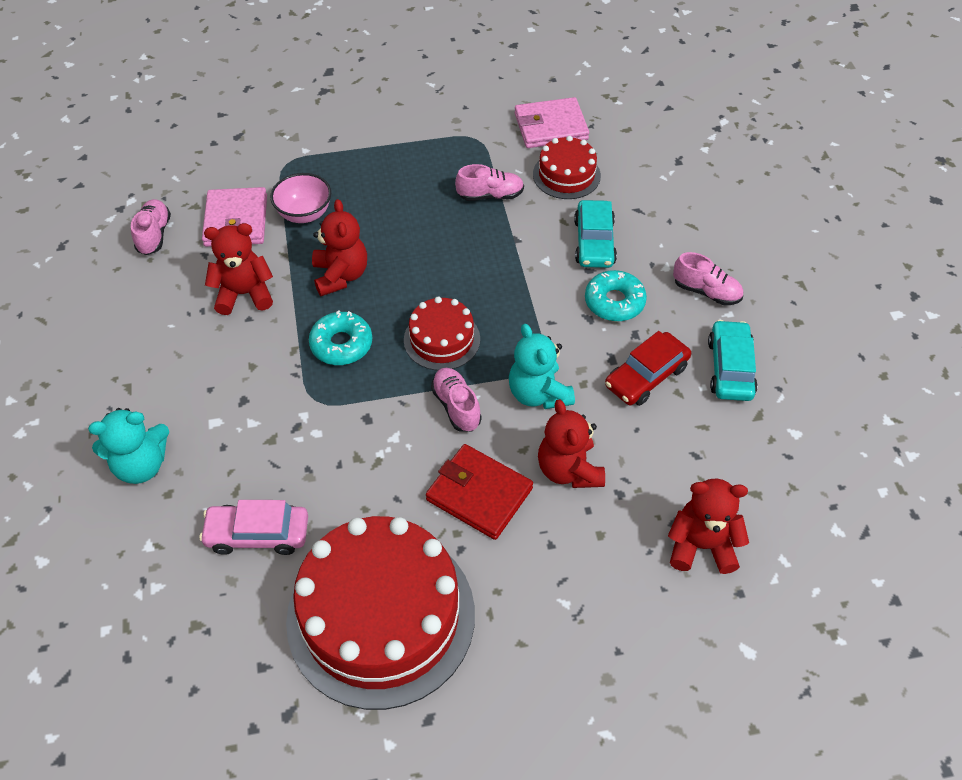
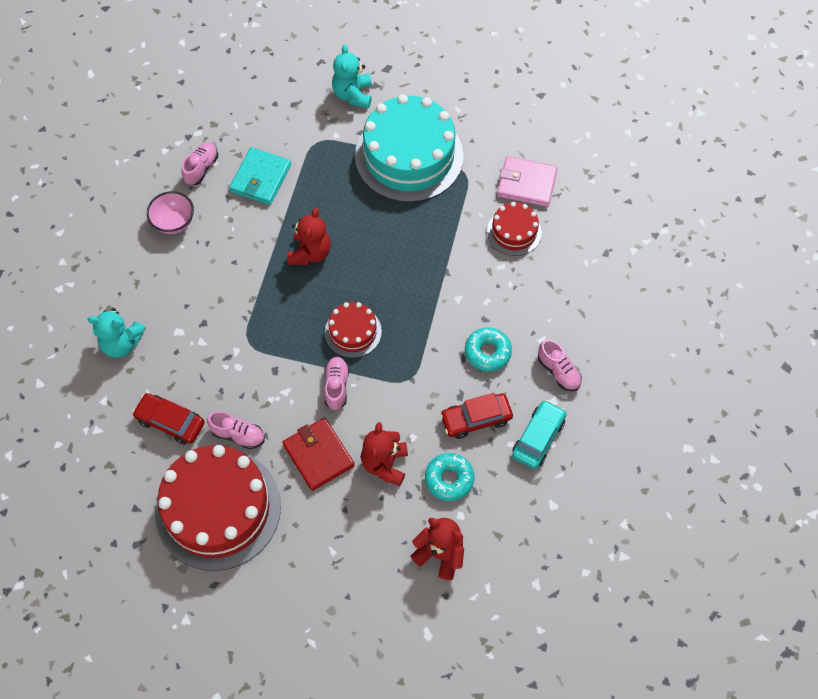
camera: 25 degrees right, 10 degrees up
(236, 221) = (261, 178): pink wallet -> turquoise wallet
(244, 294) = (240, 241): red teddy bear -> none
(257, 534) = (170, 422): pink car -> red car
(304, 214) = (310, 191): pink bowl -> pink bowl (174, 222)
(341, 344) = (285, 307): turquoise donut -> turquoise donut (449, 479)
(403, 143) = (409, 156): none -> turquoise cake
(490, 195) = (448, 227): pink shoe -> pink shoe (238, 435)
(538, 393) = (395, 400): turquoise teddy bear -> turquoise teddy bear (353, 95)
(594, 242) = (501, 297): turquoise car -> none

